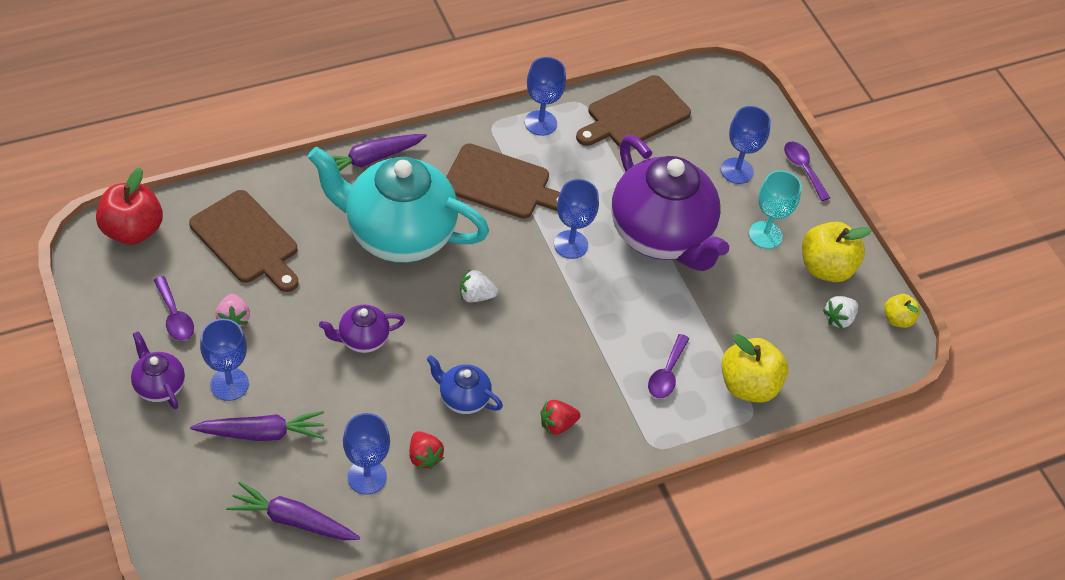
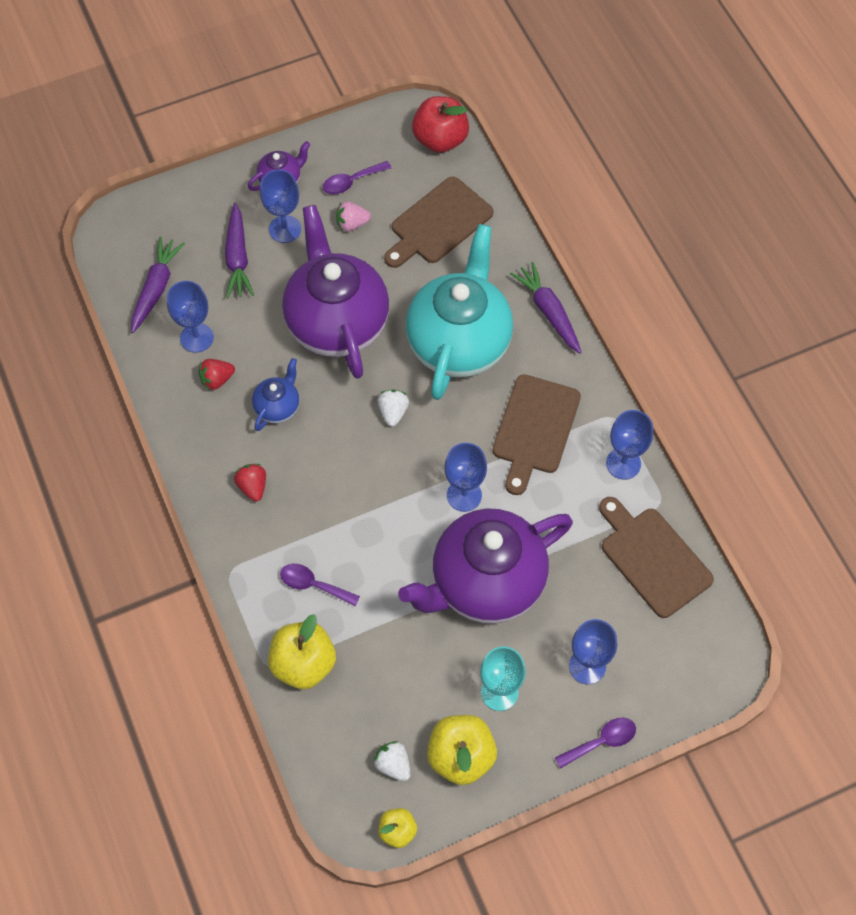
camera: 95 degrees right, 10 degrees up
(362, 339) = (337, 323): purple teapot -> purple teapot, size x2.29

